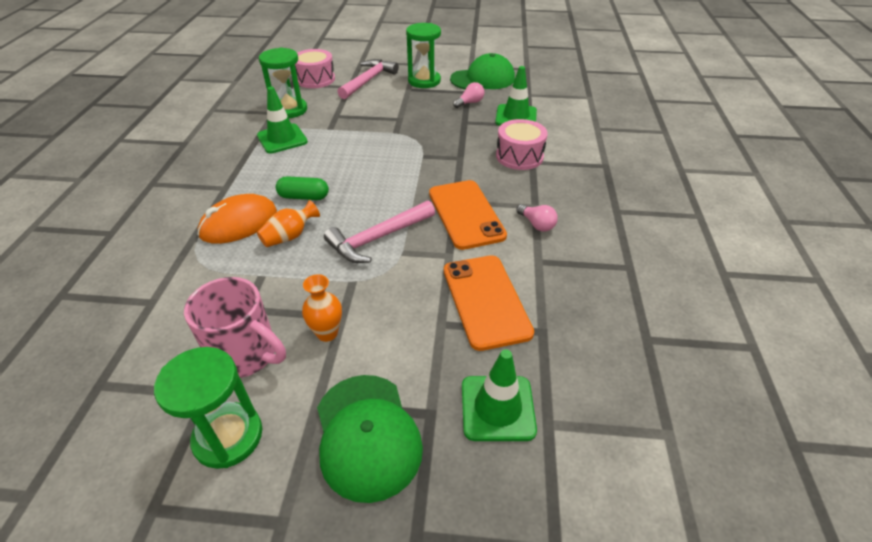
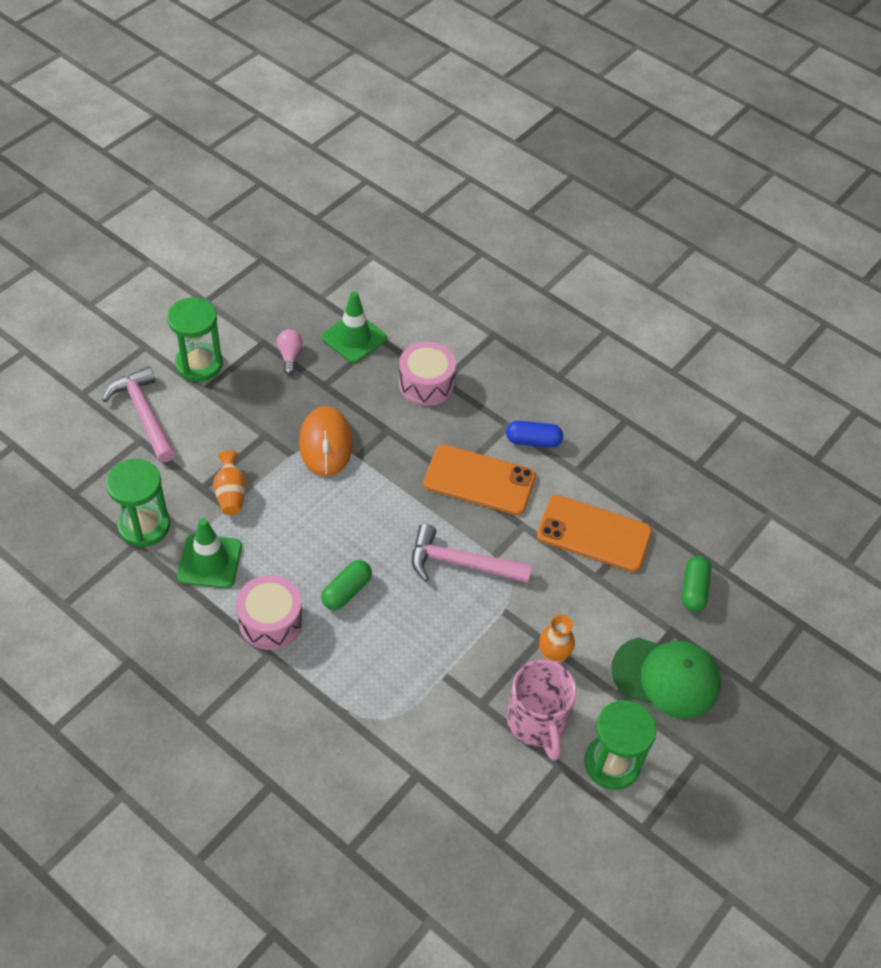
camera: 60 degrees left, 10 degrees up
(239, 223) = (347, 664): orange mouse -> orange mouse (326, 444)
(246, 354) = (537, 723): pink mug -> pink mug turned 105 degrees clockwise
(289, 236) = (403, 630): orange vase -> orange vase (231, 494)
(315, 79) = (85, 464): pink drum -> pink drum (270, 621)
(378, 238) = (461, 563): pink hammer -> pink hammer turned 105 degrees clockwise
(483, 79) = (248, 311): green cap -> none
(497, 408) = (694, 590): green traffic cone -> green capsule
(536, 224) = (533, 441): pink light bulb -> blue capsule

